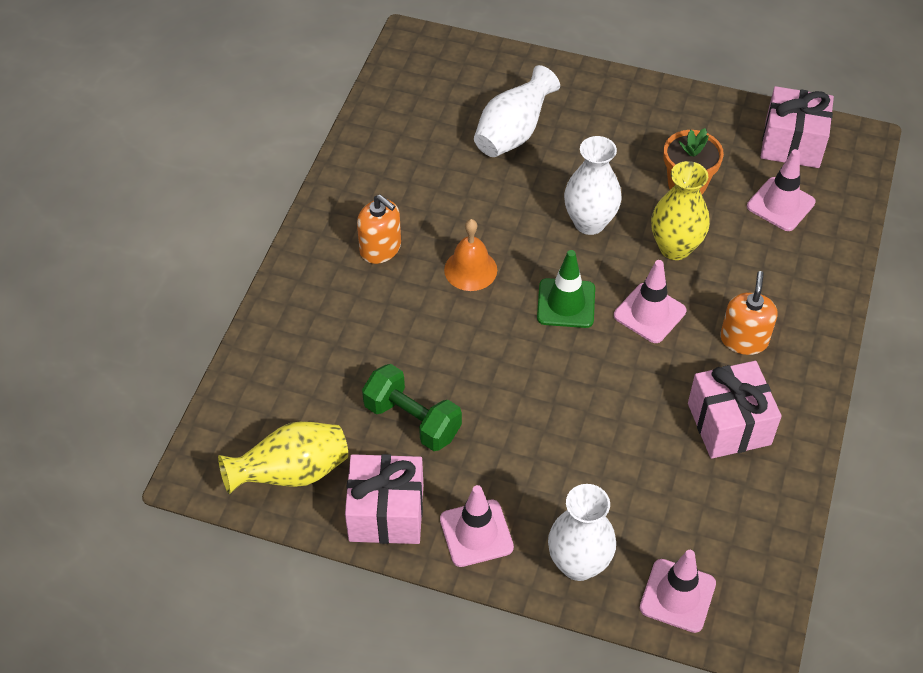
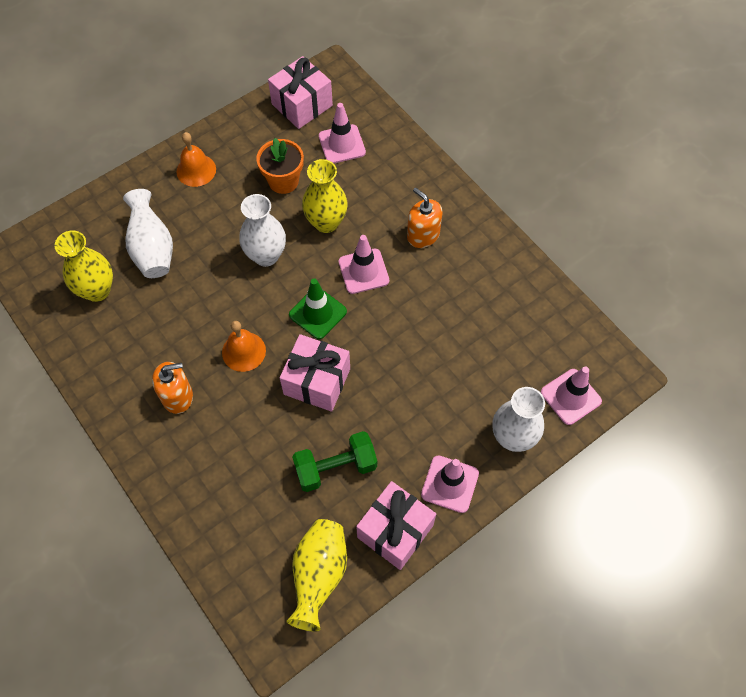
camera: 55 degrees left, 10 degrees up
(434, 122) = (97, 290): none -> yellow vase
(629, 110) = (196, 170): none -> orange bell
(729, 424) = (475, 286): pink gift -> pink gift (317, 381)

